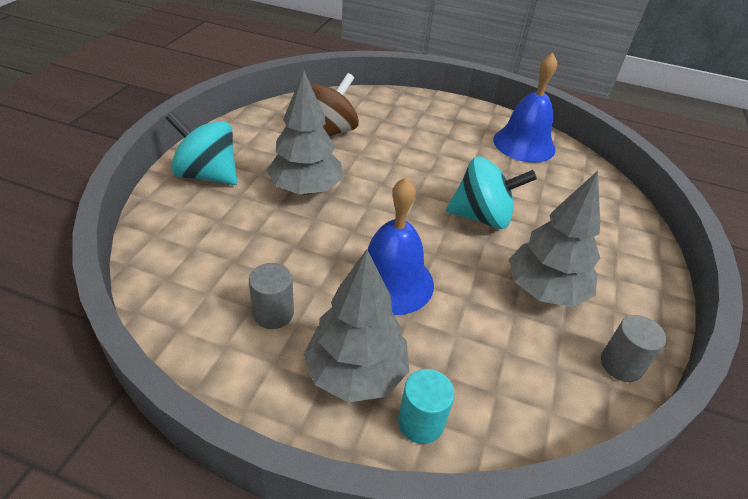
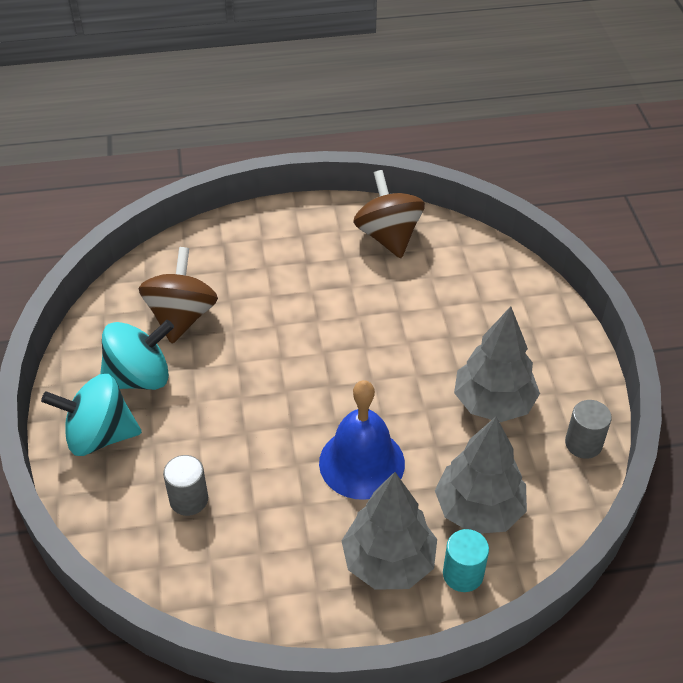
camera: 25 degrees left, 5 degrees up
(273, 313) = (283, 547): grey cylinder -> grey cylinder (189, 499)
(305, 189) = (212, 402): grey tree -> grey tree (478, 509)
(482, 217) = (399, 350): turquoise spinning top -> turquoise spinning top (139, 377)
(524, 144) = (388, 236): blue bell -> brown spinning top

